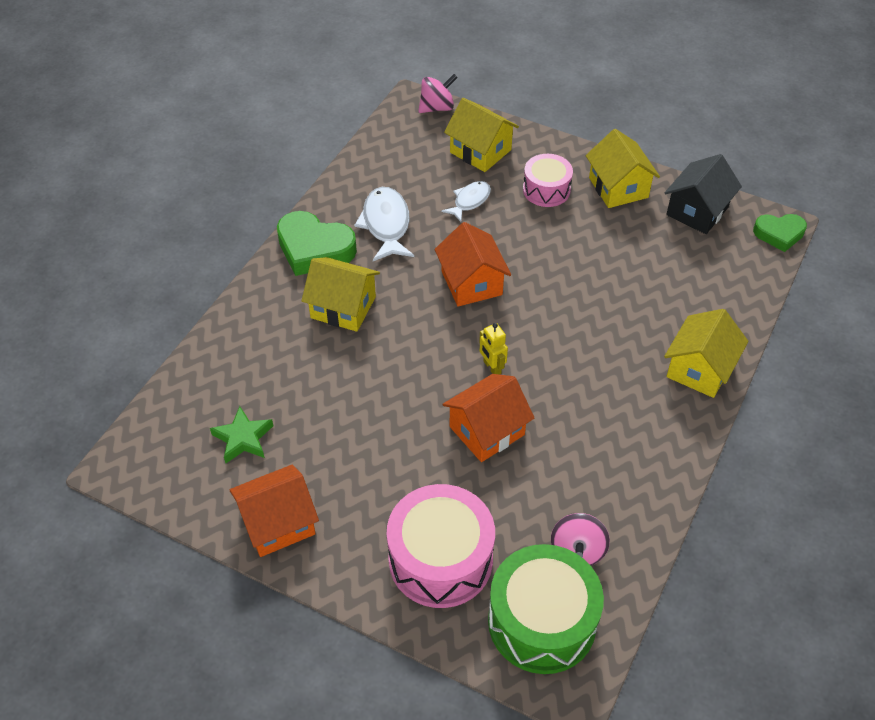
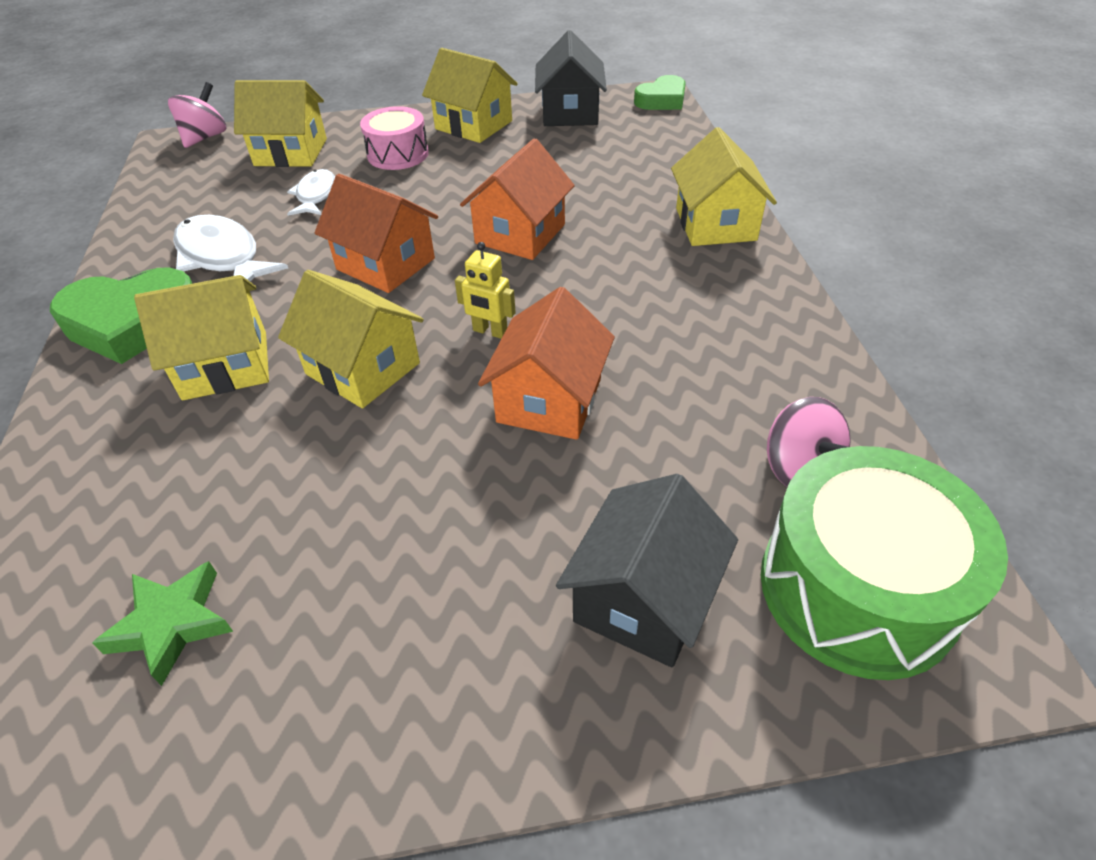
camera: 35 degrees left, 5 degrees down
(278, 523) = (333, 724): orange house -> orange house (520, 234)
(408, 351) = (363, 368): none -> yellow house
(440, 559) = (643, 599): pink drum -> black house

